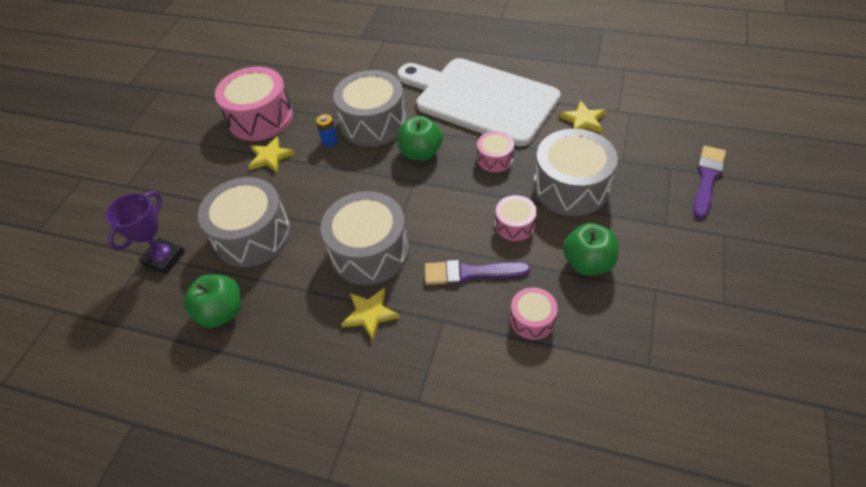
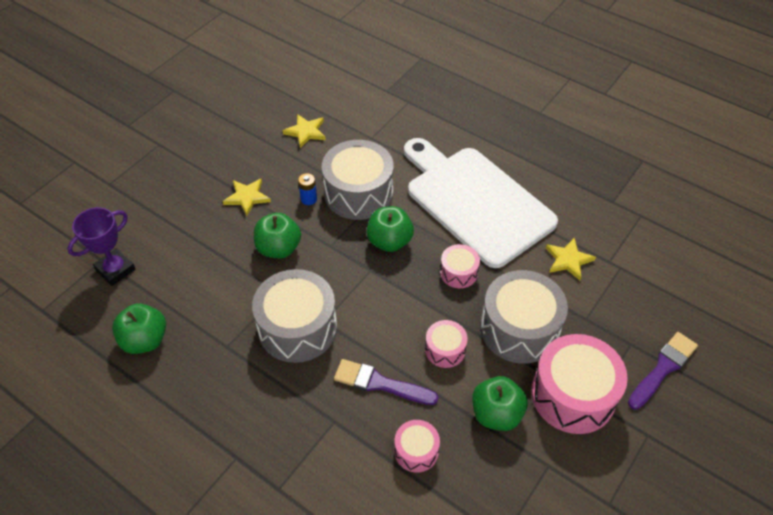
camera: 15 degrees right, 0 degrees up
(253, 235) = (200, 274): grey drum -> none
(260, 118) = (254, 152): pink drum -> pink drum (573, 395)
(320, 190) = (279, 248): none -> green apple
(370, 314) = (272, 390): yellow star -> yellow star (306, 132)

